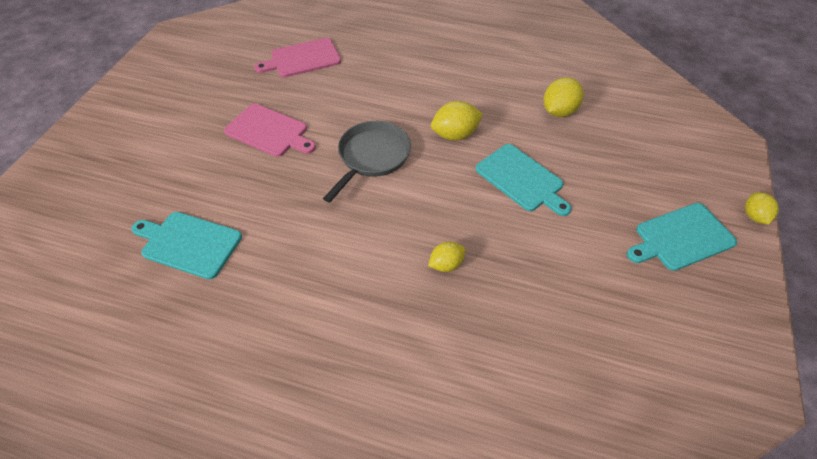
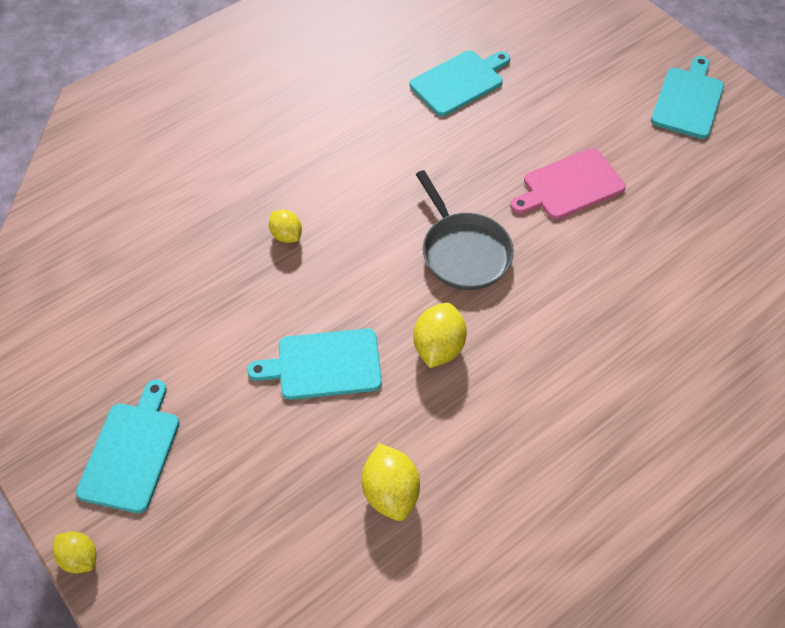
camera: 125 degrees right, 5 degrees up
(139, 106) = (688, 100): none -> turquoise cutting board
(302, 59) = (693, 272): pink cutting board -> none
(446, 264) = (286, 235): yellow lemon -> yellow lemon turned 45 degrees counterclockwise

